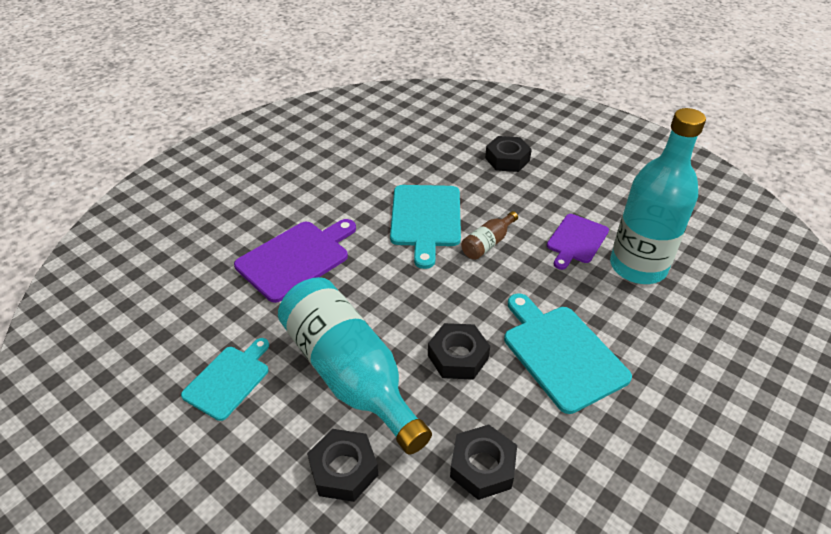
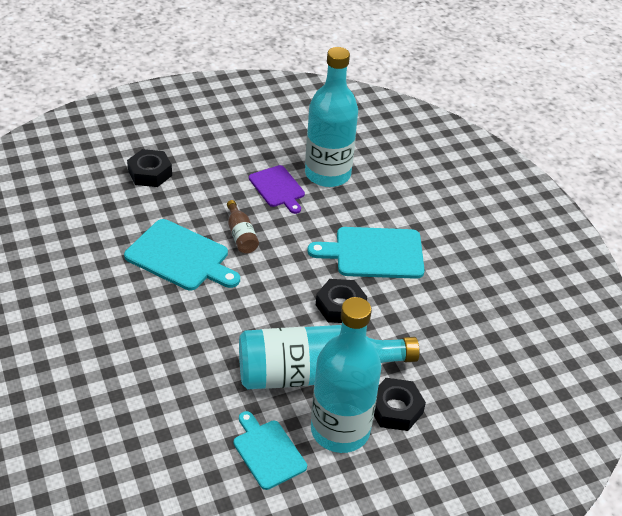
camera: 65 degrees left, 0 degrees up
(286, 428) = (340, 430): none -> turquoise bottle
(296, 258) = (158, 360): purple cutting board -> none
(482, 466) = (435, 336): black nut -> none

